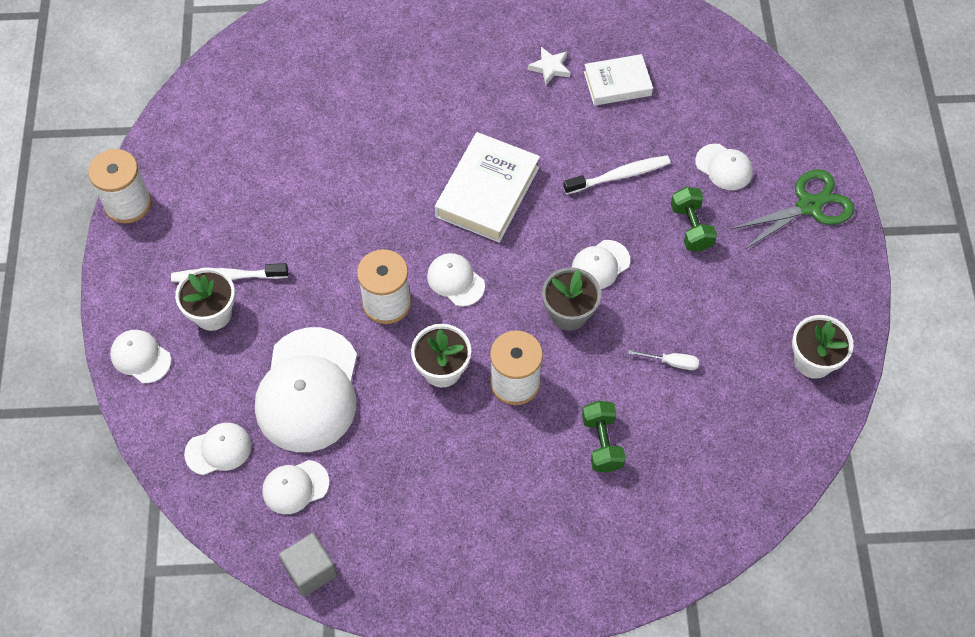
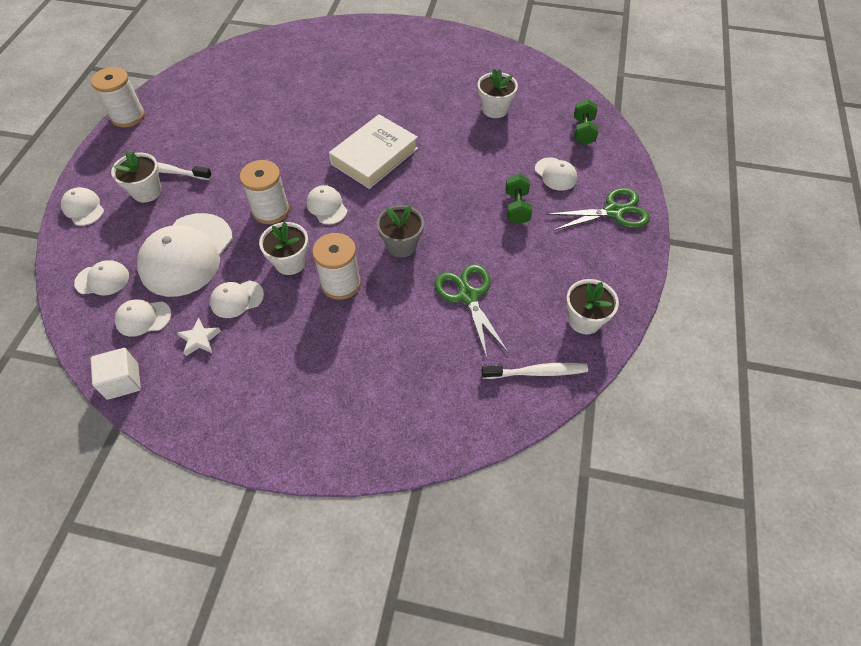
camera: 15 degrees right, 5 degrees down
(310, 570) = (123, 381): grey cube -> white cube
(550, 67) = (450, 92): white star -> white star (199, 339)
(600, 265) = (438, 218): white cap -> white cap (236, 299)
(601, 443) = (390, 342): green dumbbell -> green dumbbell (583, 131)
(617, 83) = (495, 109): white book -> white flower pot
(619, 176) = (474, 165): white toothbrush -> white toothbrush (536, 372)
(671, 362) = (468, 296): white screwdriver -> green scissors

